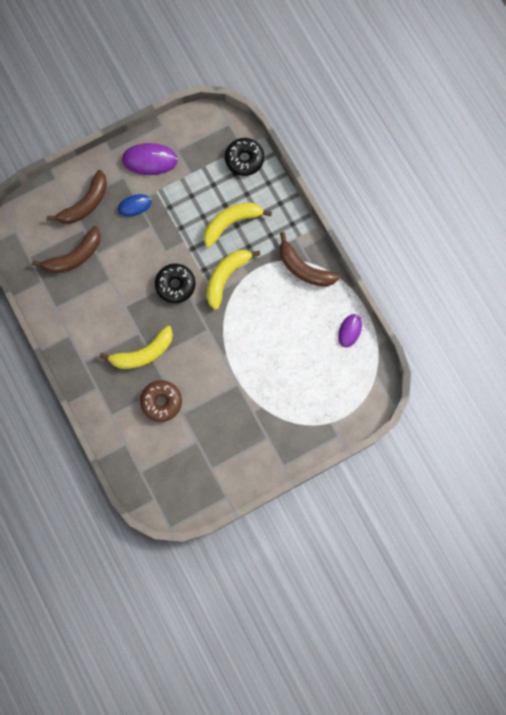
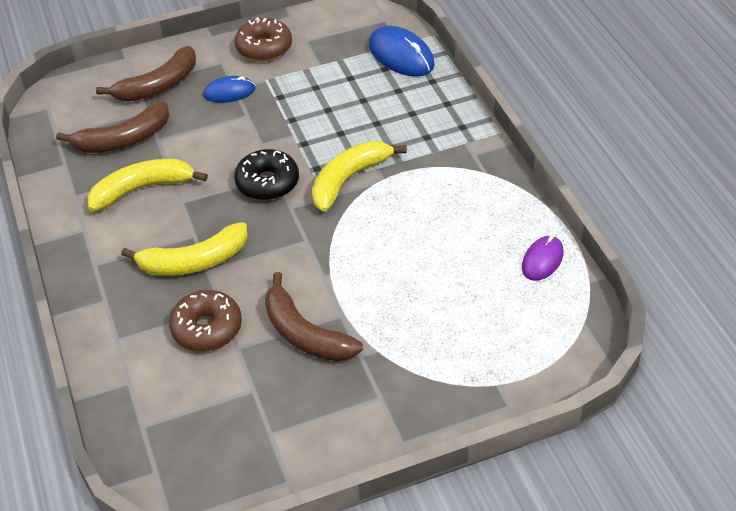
camera: 10 degrees right, 30 degrees down
(150, 160) = (264, 48): purple mouse -> brown donut
(231, 223) = (369, 119): yellow banana -> yellow banana (142, 189)
(244, 159) = (401, 55): black donut -> blue mouse
(303, 268) = (473, 178): brown banana -> brown banana (304, 334)

